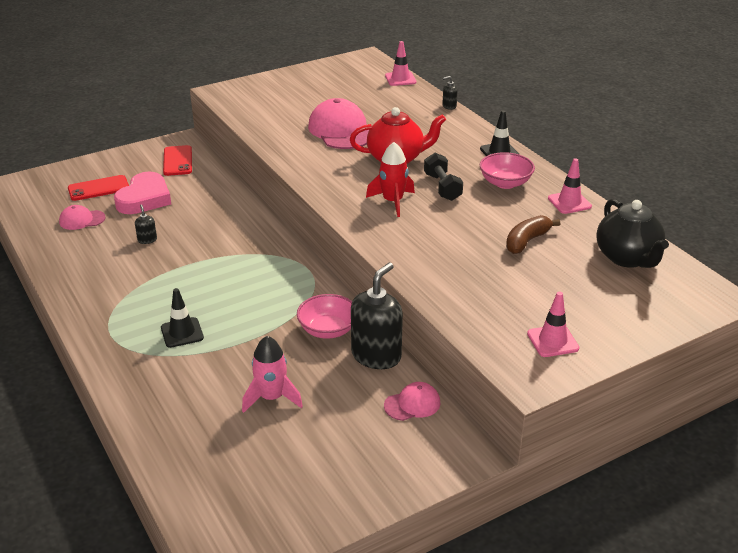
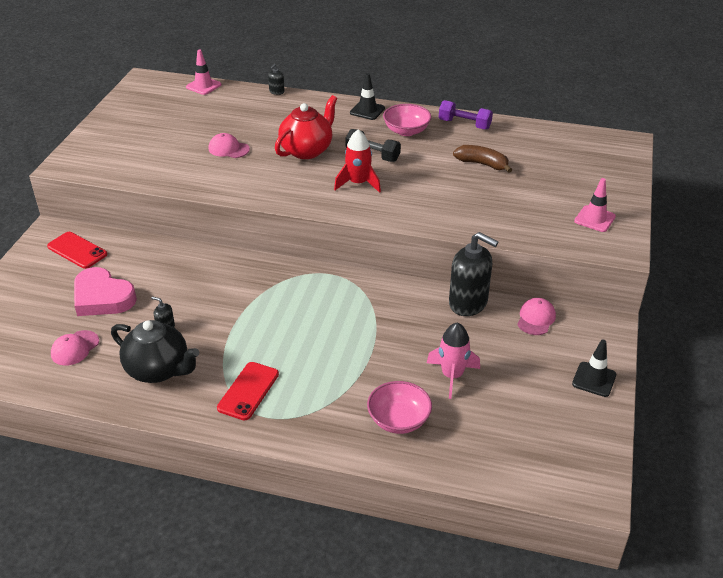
camera: 45 degrees left, 5 degrees up
(98, 188) = (42, 313): red phone -> red phone (248, 391)
(144, 198) = (102, 297): pink heart -> pink heart turned 150 degrees clockwise
(182, 333) = (317, 377): black traffic cone -> black traffic cone (594, 379)
(328, 330) = (412, 307): pink bowl -> pink bowl (399, 420)
(341, 130) = (228, 149): pink cap -> pink cap, size x0.53
(376, 356) = (468, 303): black soap dispenser -> black soap dispenser turned 135 degrees clockwise
(527, 241) = (482, 164): brown banana -> brown banana turned 120 degrees clockwise
(569, 202) = (464, 124): pink traffic cone -> purple dumbbell
(628, 258) = (550, 143): black teapot -> black teapot (159, 370)

